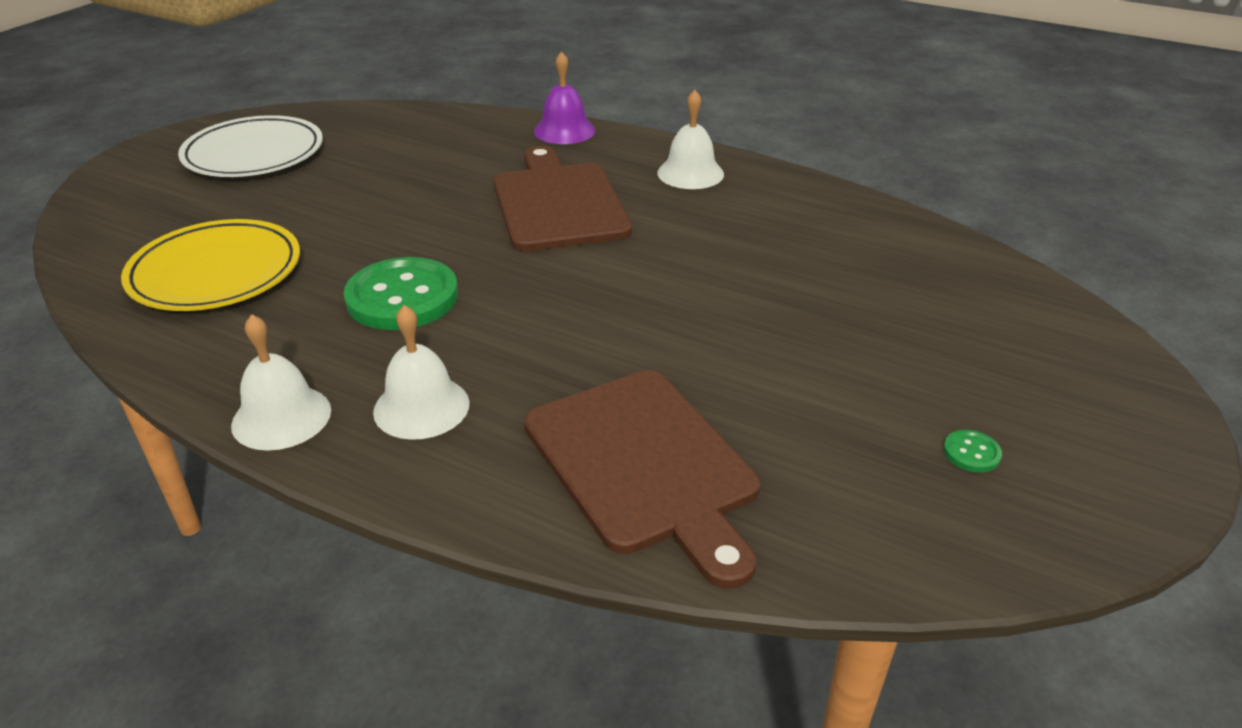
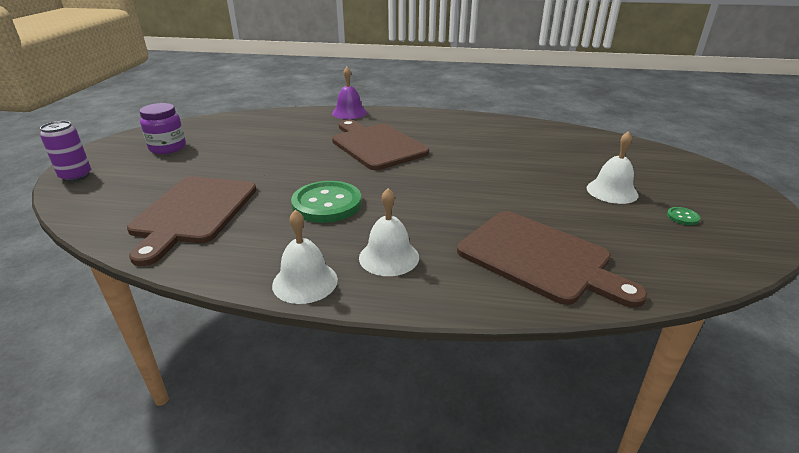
camera: 20 degrees left, 5 degrees down
(112, 182) = (76, 176): none -> purple can
(216, 273) = (193, 212): yellow plate -> brown cutting board
(254, 154) = (167, 148): white plate -> purple jar
(690, 173) = (434, 122): white bell -> white bell (612, 191)

